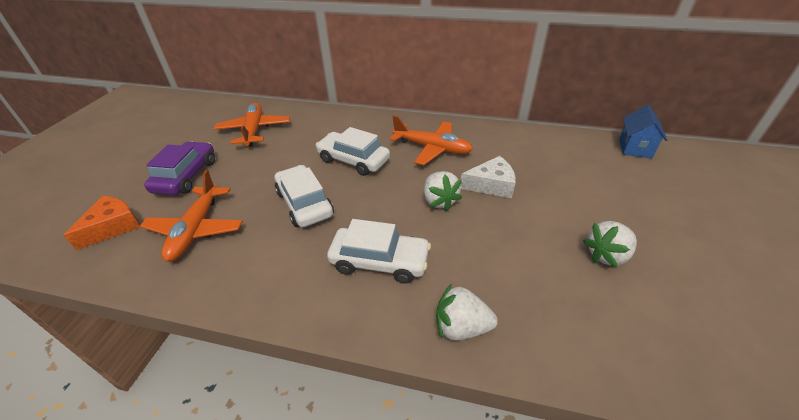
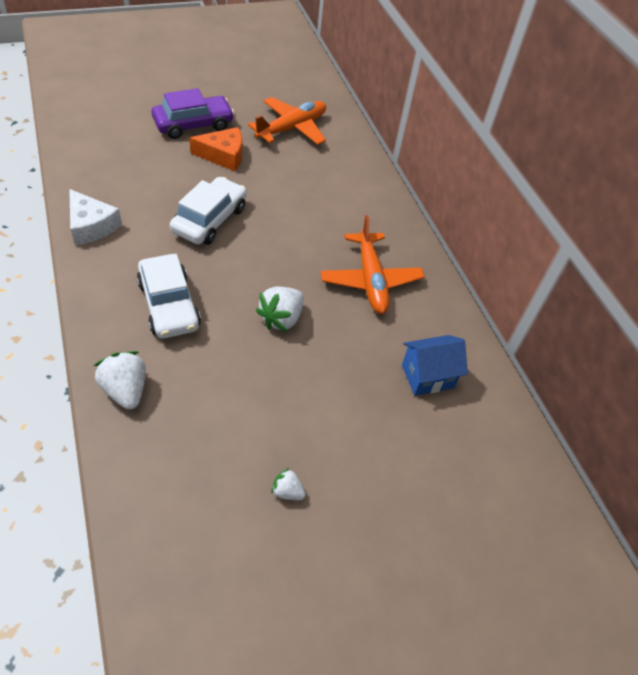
camera: 50 degrees right, 10 degrees up
(113, 227) = (110, 123): orange cheese -> orange cheese (223, 156)
(196, 230) = (135, 170): orange plane -> none
(353, 160) = (299, 224): white car -> none
(491, 185) = (340, 355): white cheese -> white cheese (91, 226)
(606, 255) = (287, 491): white strawberry -> white strawberry, size x0.55
(635, 148) = (542, 496): blue house -> blue house (427, 376)

